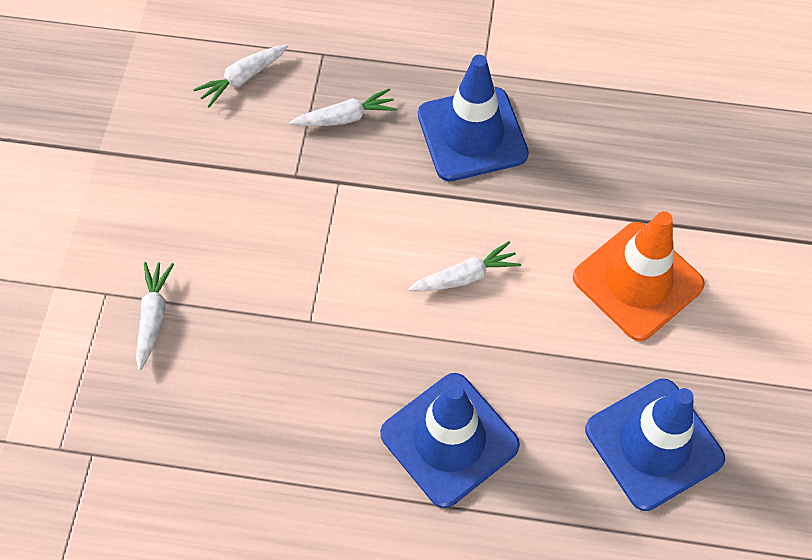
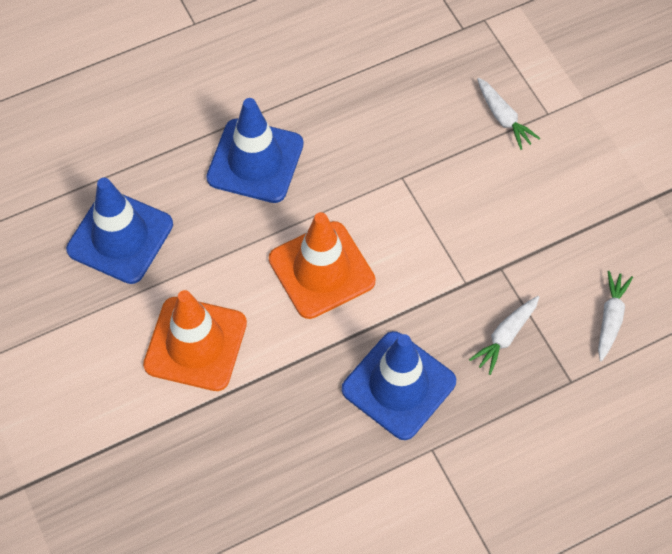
camera: 145 degrees right, 0 degrees up
(465, 276) = (321, 270): white carrot -> orange traffic cone

